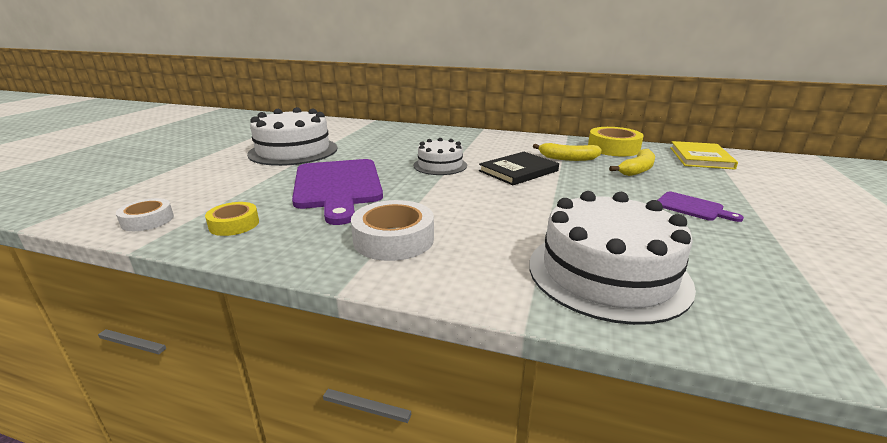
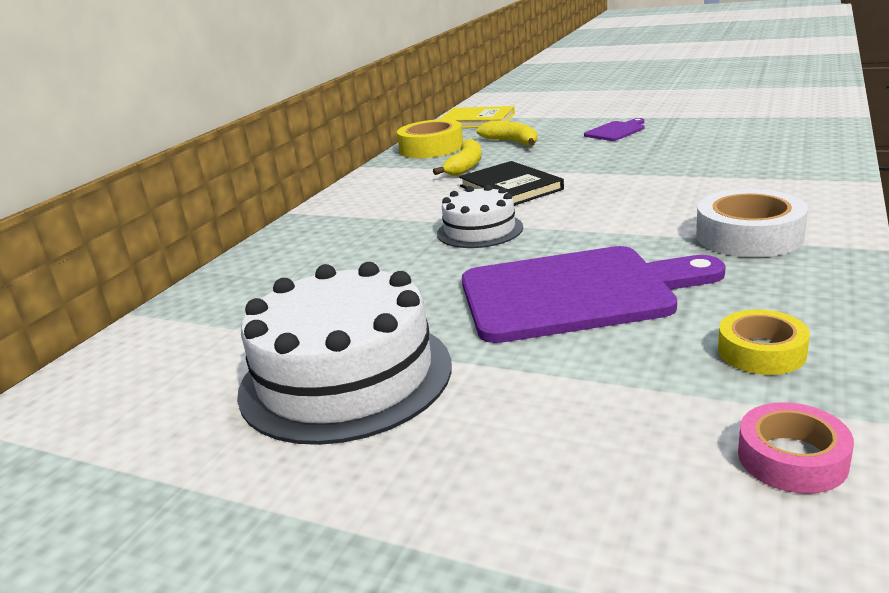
camera: 80 degrees left, 0 degrees up
(147, 220) = (792, 458): white tape -> pink tape
(607, 273) = (766, 158): white cake -> none

